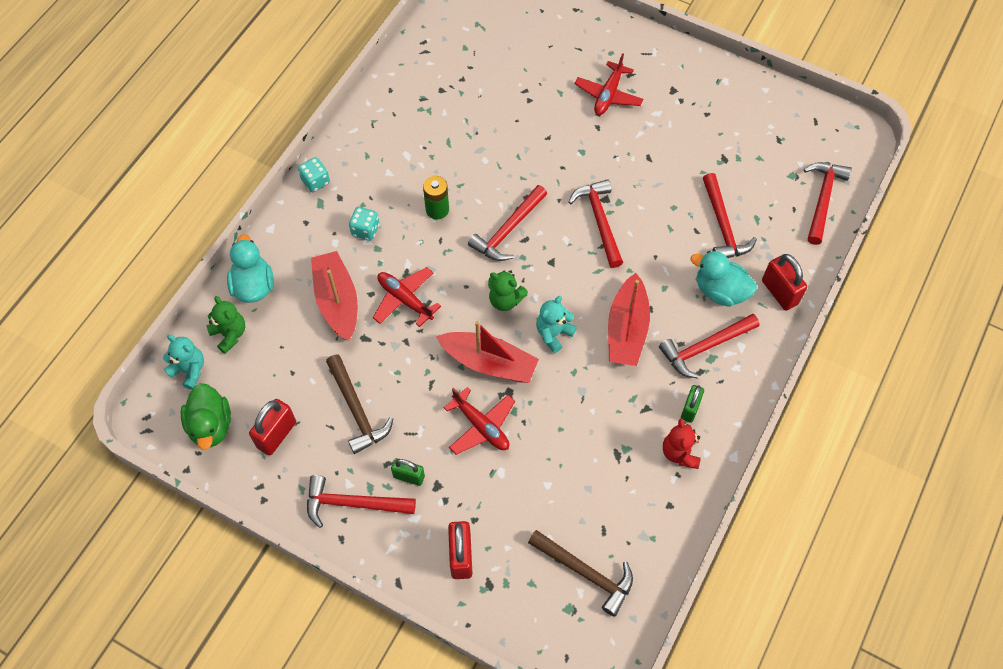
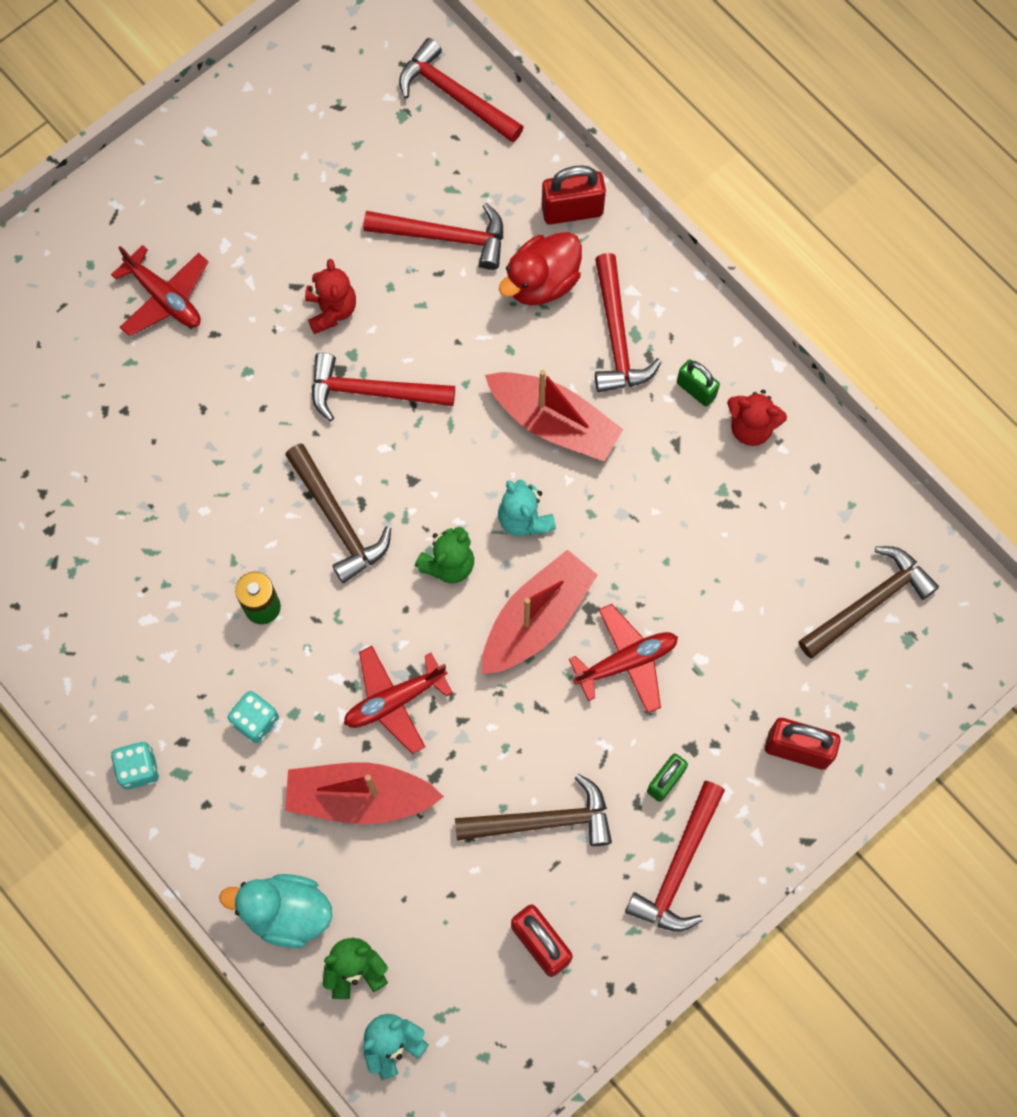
camera: 70 degrees left, 10 degrees up
(211, 426) = (493, 1034): green duck -> none
(508, 230) = (337, 520): red hammer -> brown hammer
(642, 181) = (331, 310): none -> red teddy bear
(720, 291) = (542, 282): turquoise duck -> red duck

